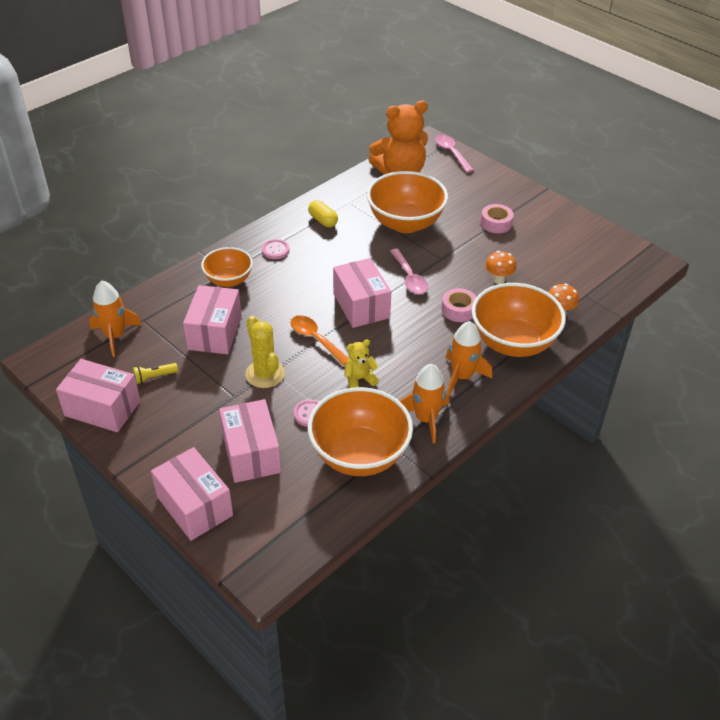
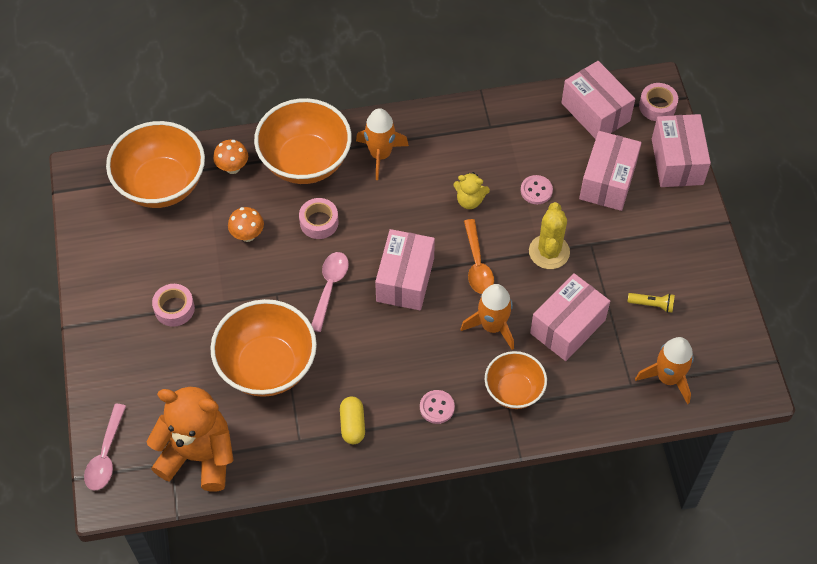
camera: 145 degrees left, 15 degrees up
(102, 408) = (714, 295): pink box -> pink box (595, 112)
(246, 553) = (657, 106): none -> pink tape
(359, 455) = (522, 134): orange bowl -> orange bowl (162, 185)
(426, 419) = (444, 134): orange rocket -> orange rocket (492, 326)

